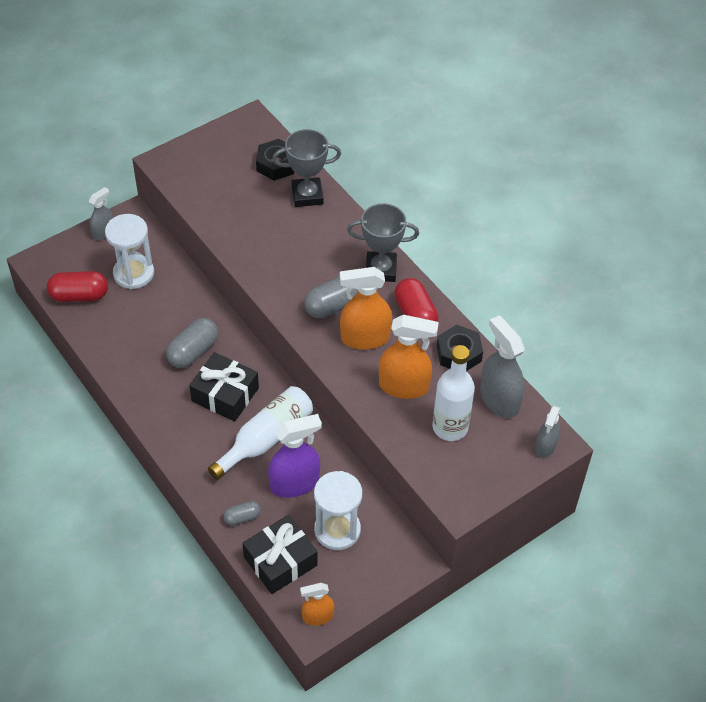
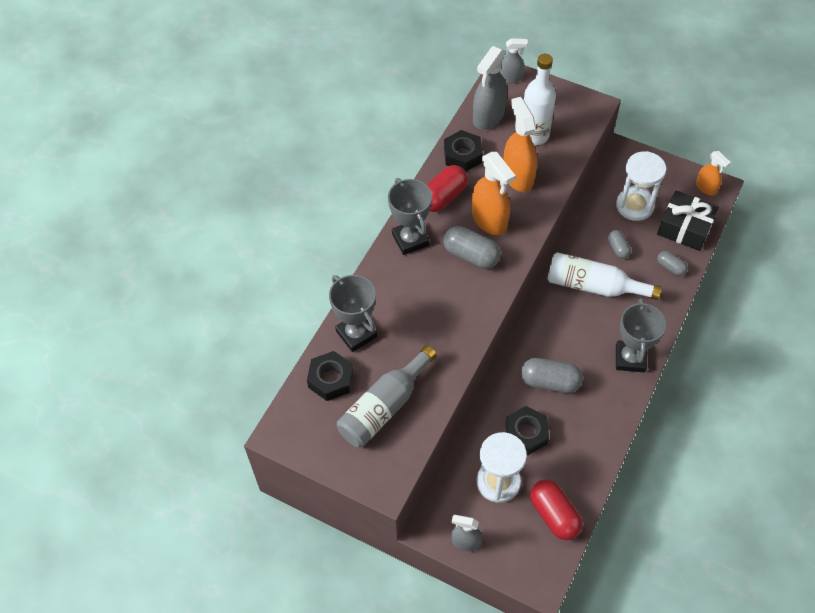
camera: 115 degrees left, 5 degrees up
(159, 311) = (526, 433): none -> black nut
(171, 424) = (630, 358): none -> grey trophy
(225, 394) = (575, 335): black gift -> none
(227, 186) = (384, 407): none -> grey bottle
(295, 483) = (618, 248): purple spray bottle -> grey capsule

